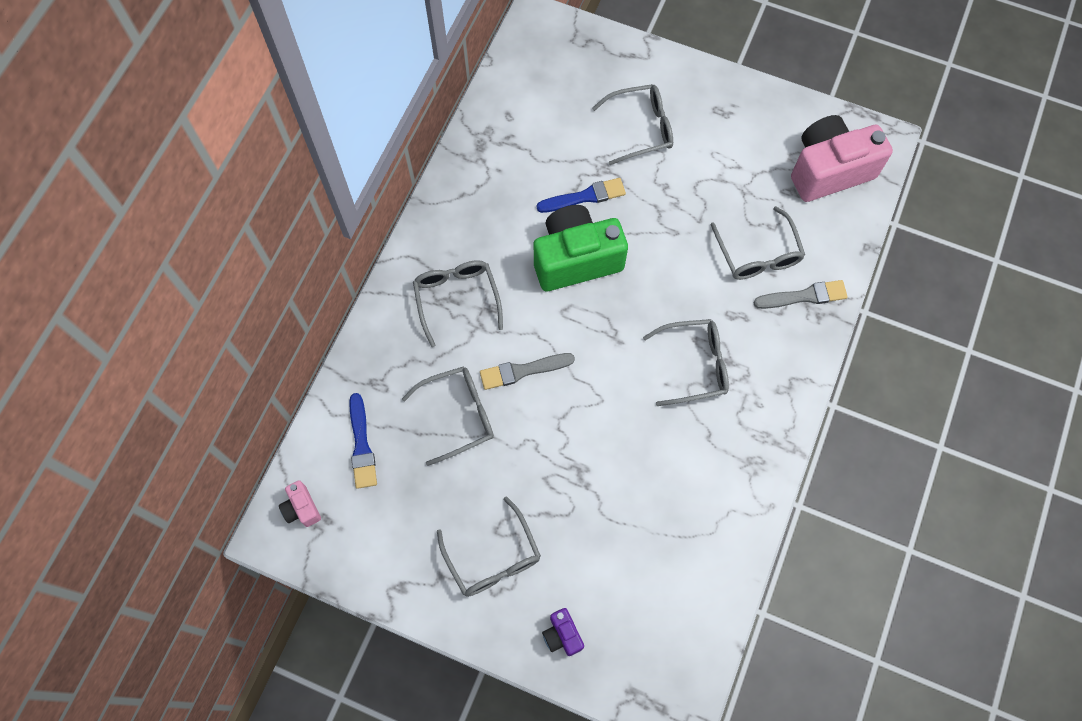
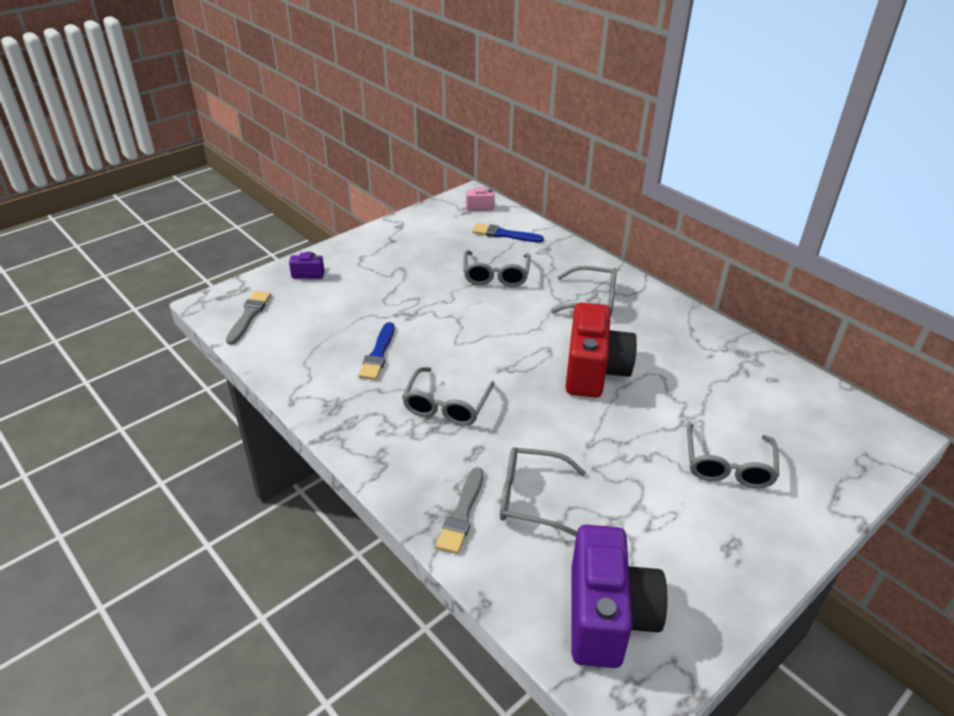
camera: 115 degrees right, 30 degrees down
(493, 557) = (384, 262): grey glasses -> none
(523, 371) = (509, 313): grey brush -> grey brush (249, 315)
(576, 259) = (594, 371): green camera -> red camera
(585, 197) = (658, 398): blue brush -> blue brush (378, 354)
(829, 170) = (607, 616): pink camera -> purple camera

